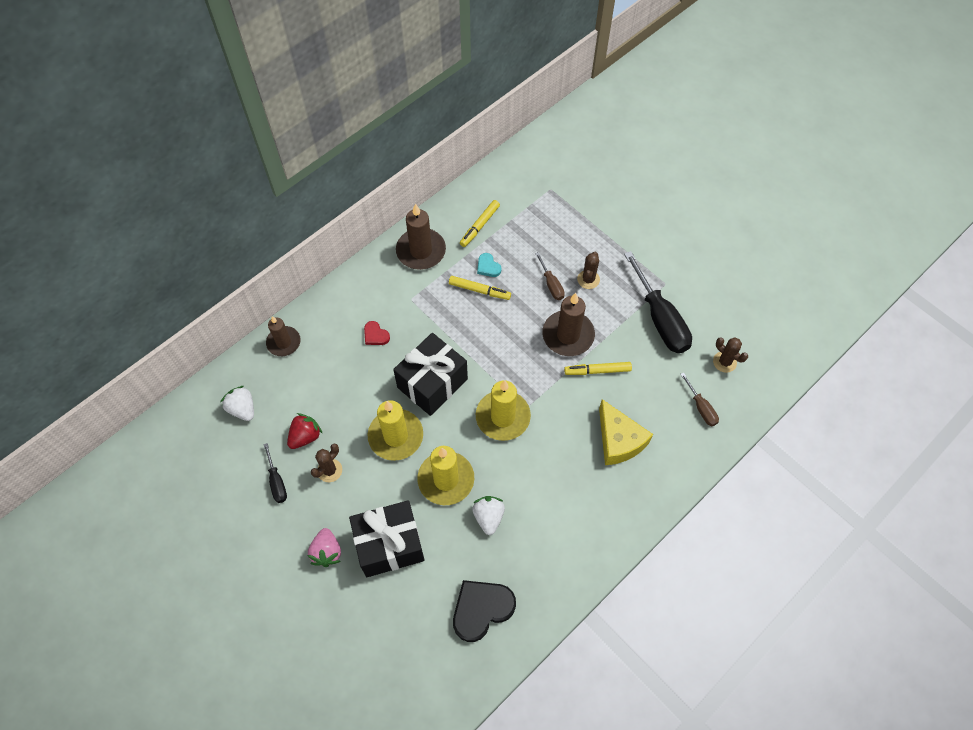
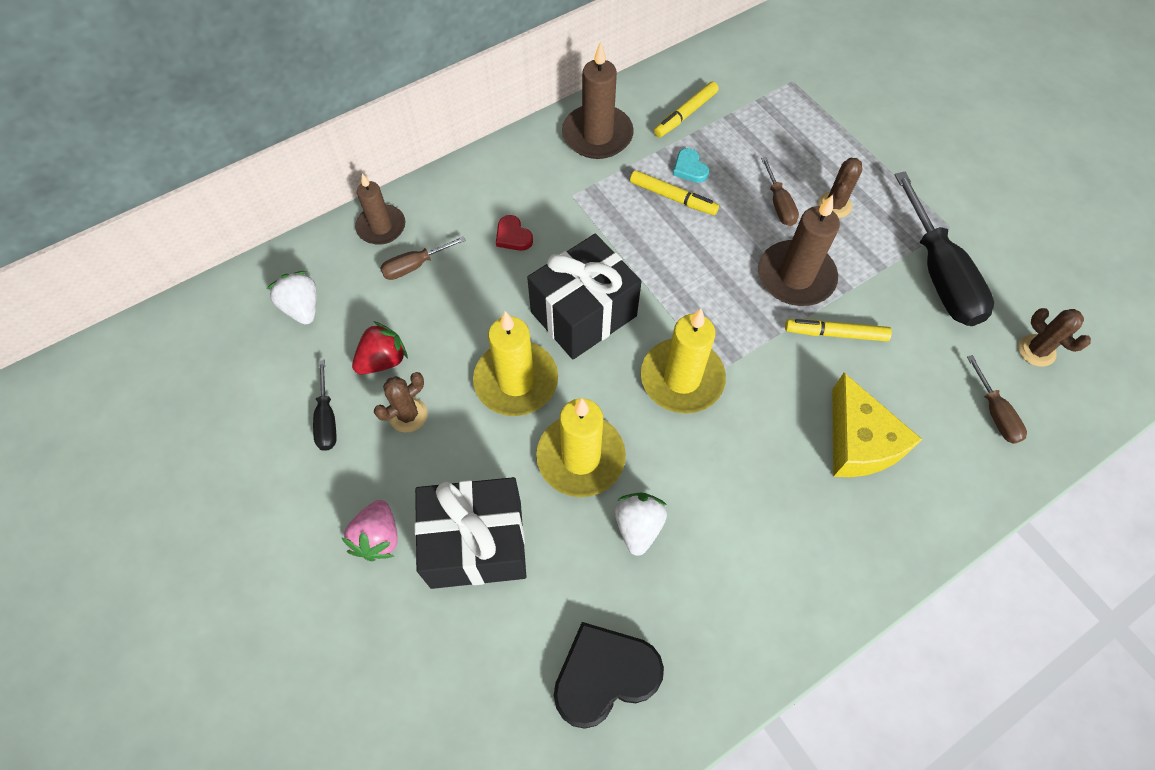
camera: 10 degrees right, 0 degrees up
(313, 367) = (415, 266): none -> brown screwdriver

